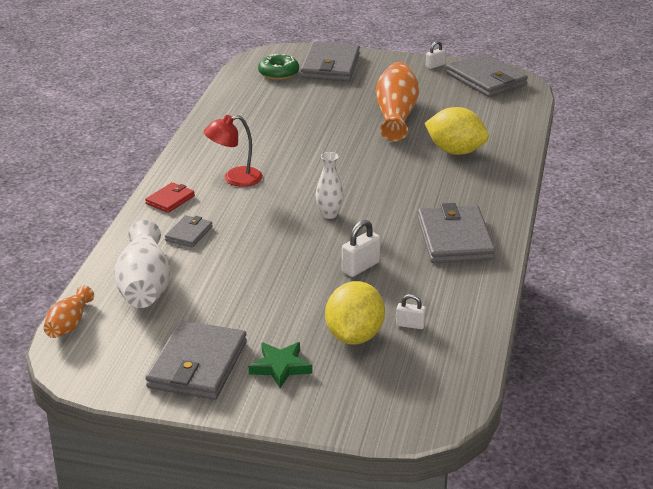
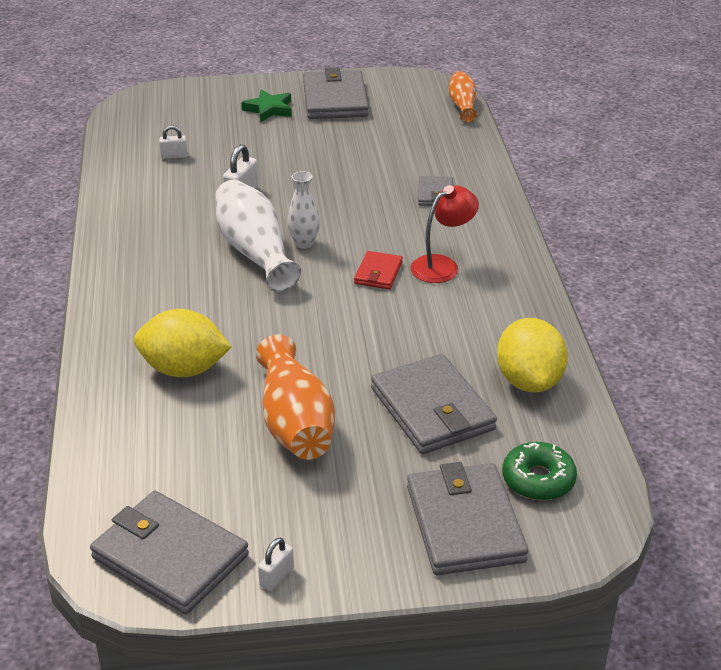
camera: 160 degrees right, 5 degrees up
(144, 286) = (431, 142): white vase -> white vase (255, 251)
(170, 200) = (489, 225): red wallet -> red wallet (378, 273)
(354, 336) = (220, 139): yellow lemon -> yellow lemon (529, 381)
(454, 239) = (153, 243): grey wallet -> grey wallet (432, 409)

